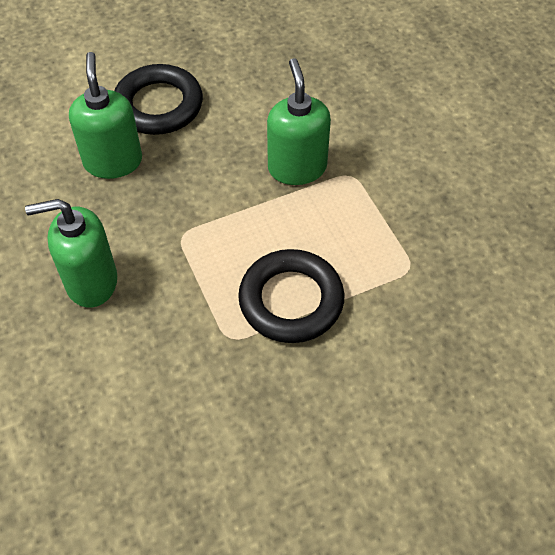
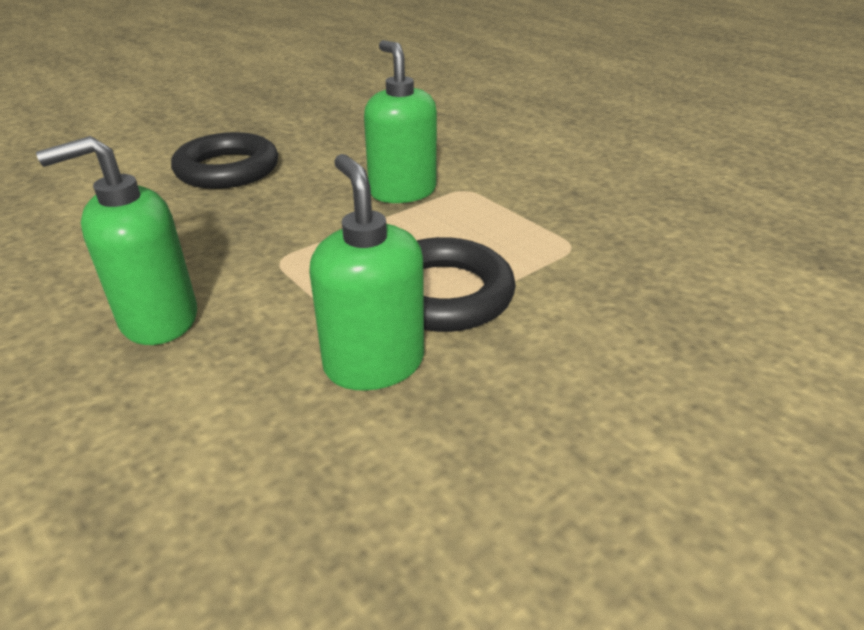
camera: 15 degrees left, 20 degrees down
(113, 161) = (177, 214): green soap dispenser -> green soap dispenser (374, 363)

